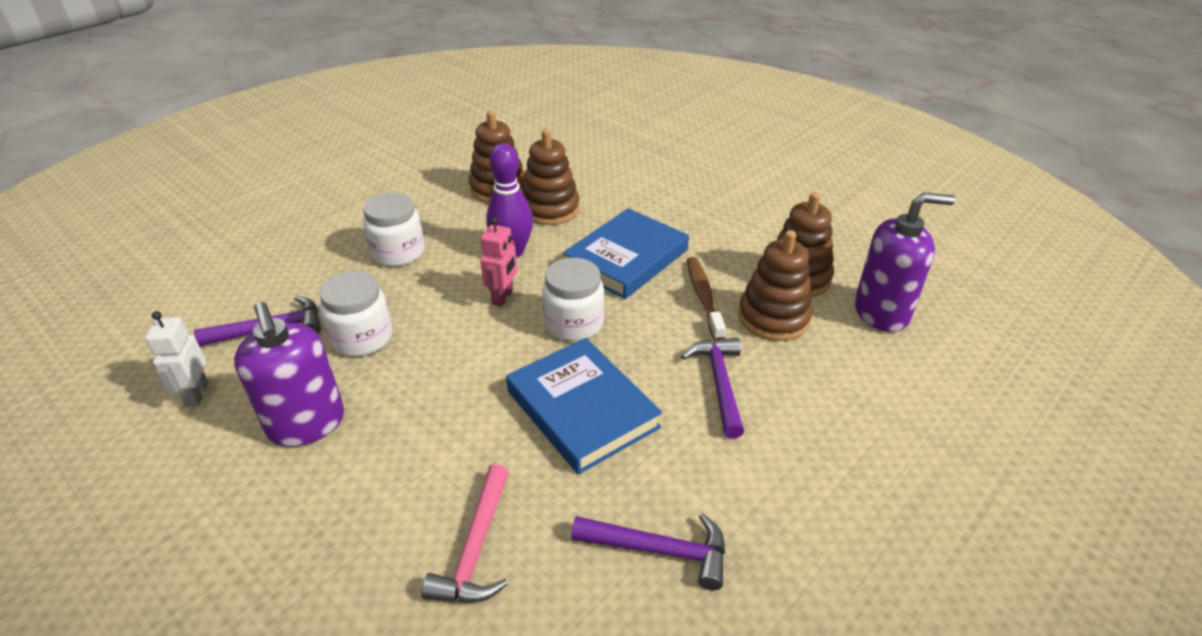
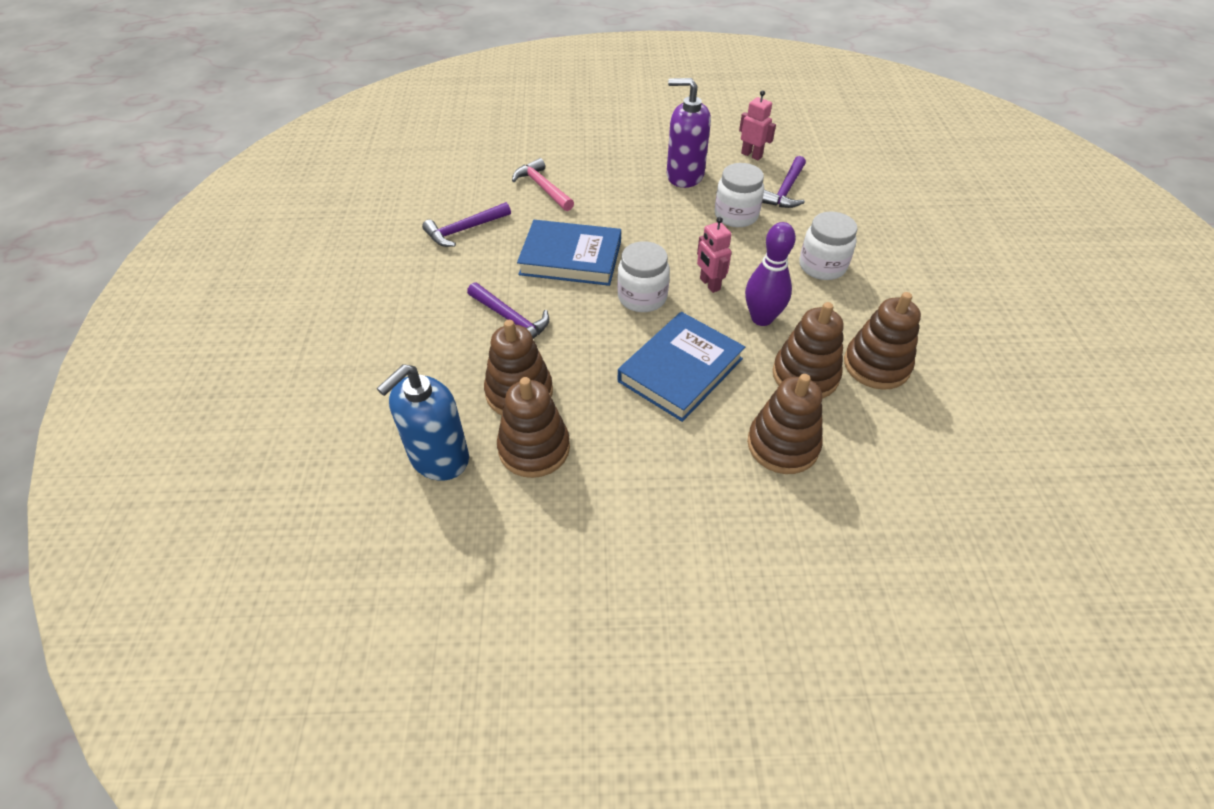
camera: 135 degrees right, 10 degrees up
(197, 394) = (751, 155): white robot -> pink robot
(626, 192) = (782, 445): none -> brown stacking toy
(626, 258) = (680, 370): blue book -> blue book turned 45 degrees clockwise
(703, 297) = (586, 375): brown toothbrush -> none
(881, 312) = (439, 458): purple soap dispenser -> blue soap dispenser

